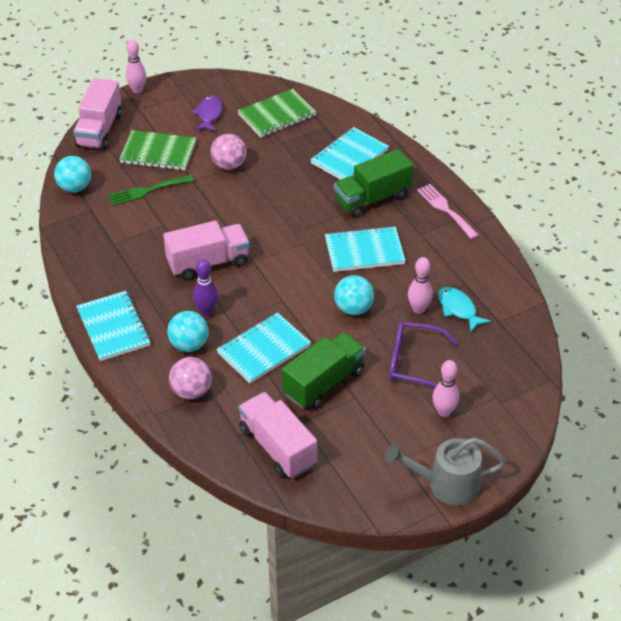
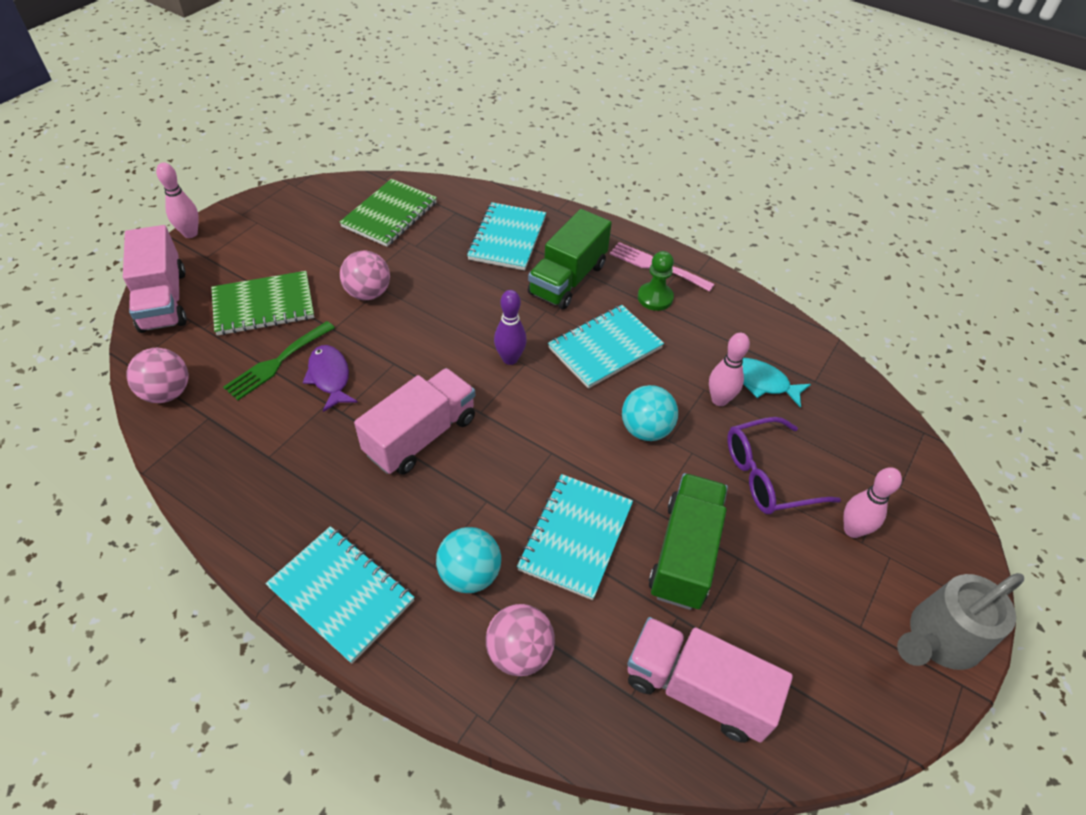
camera: 30 degrees left, 5 degrees up
(75, 188) = (167, 393): turquoise ball -> pink ball
(207, 311) = (462, 509): purple bowling pin -> purple bowling pin (510, 359)
(209, 114) = (304, 237): purple fish -> purple fish (330, 377)
(426, 230) = (655, 298): none -> green pawn

